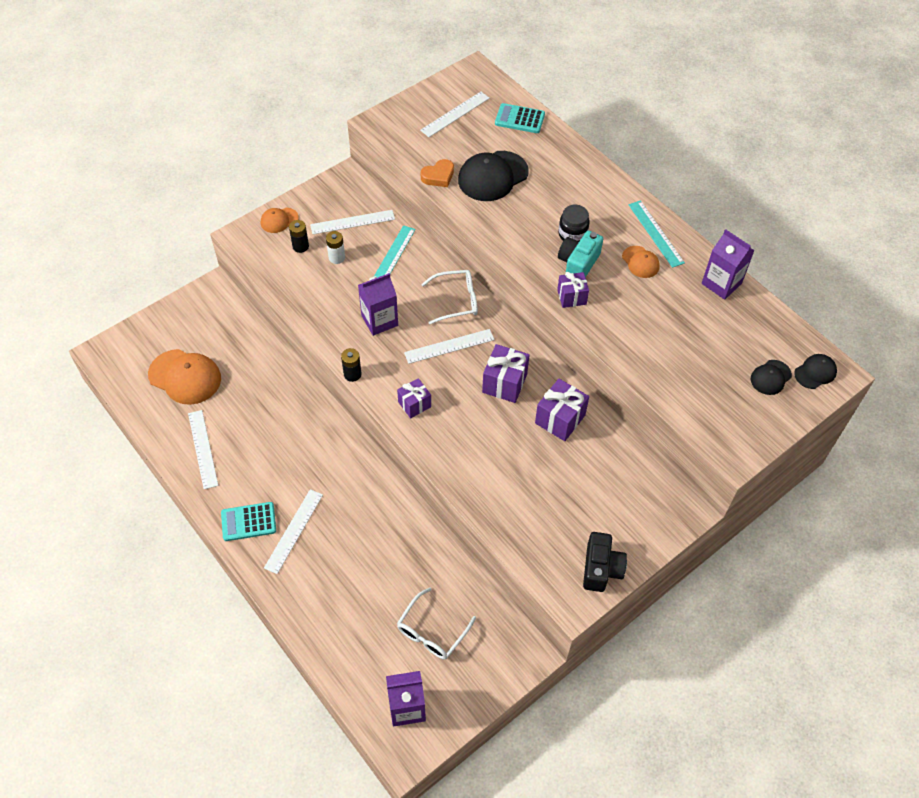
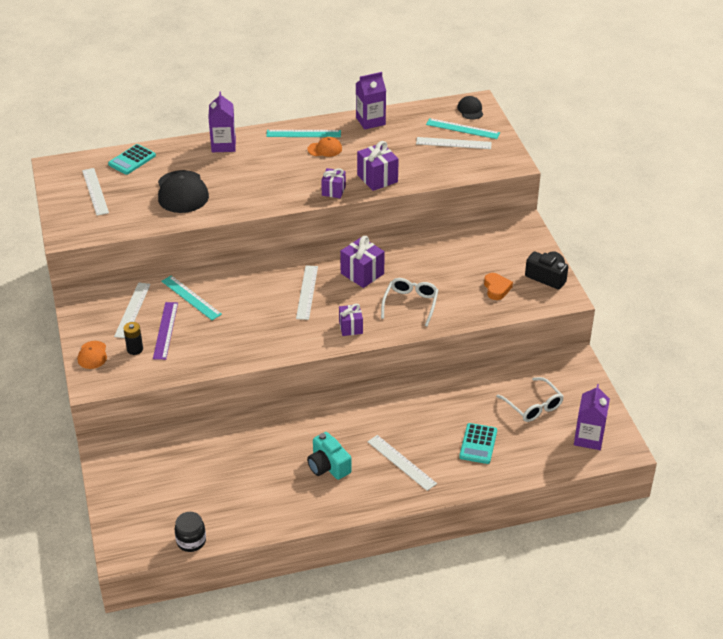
camera: 65 degrees left, 15 degrees down
(185, 377) = (194, 496): orange cap -> none
(203, 449) = (282, 502): white ruler -> white ruler (453, 143)
(248, 522) = (376, 489): turquoise calculator -> turquoise calculator (478, 444)
(337, 257) = (165, 330): white battery -> purple ruler
(352, 374) = (297, 354): black battery -> none
(379, 320) = (253, 323): purple carton -> purple carton (223, 145)
(438, 176) = (157, 220): orange heart -> orange heart (496, 288)
(456, 301) = (264, 275): white glasses -> white glasses (410, 304)
(560, 419) = (412, 256): purple gift -> purple gift (377, 178)
(572, 234) = (274, 171): black jar -> black jar (191, 541)
(578, 263) = (304, 178): turquoise camera -> turquoise camera (328, 466)
(770, 377) = (462, 129): black cap -> turquoise ruler

